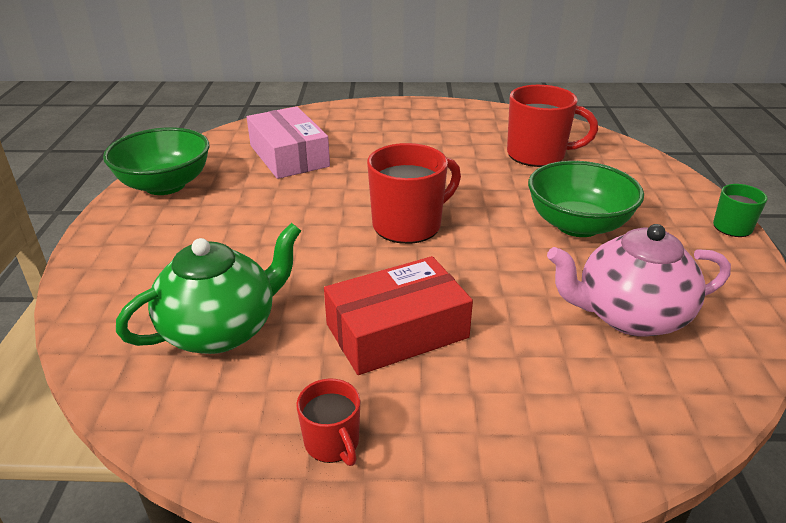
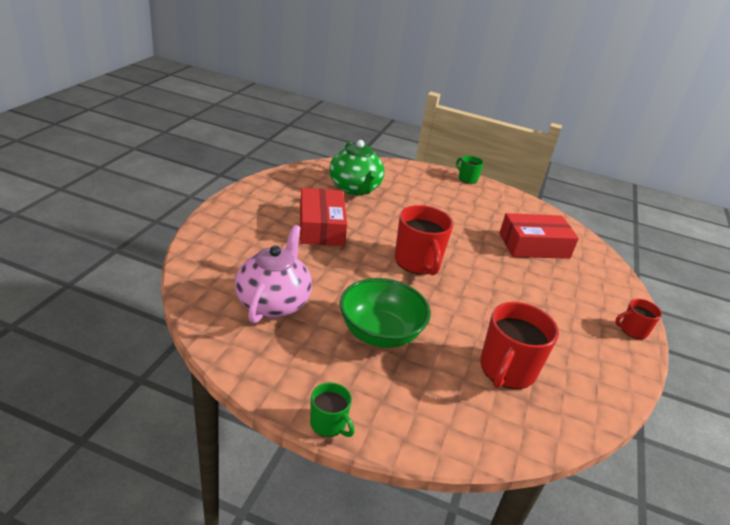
camera: 105 degrees right, 0 degrees up
(105, 220) = (467, 178): none -> green mug
(165, 185) = (502, 199): green bowl -> none
(289, 156) = (534, 246): pink box -> red box
(332, 443) = (269, 195): red mug -> red mug (633, 330)

